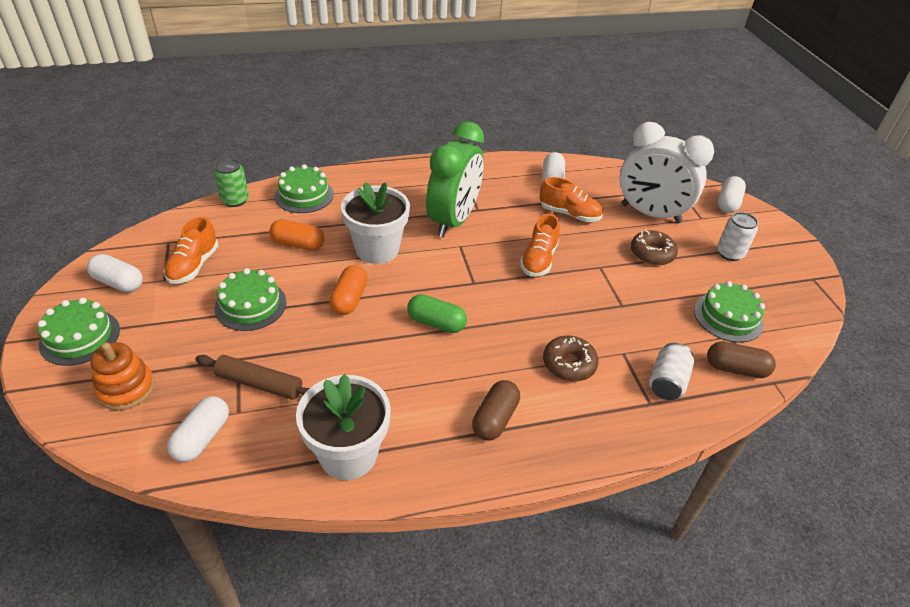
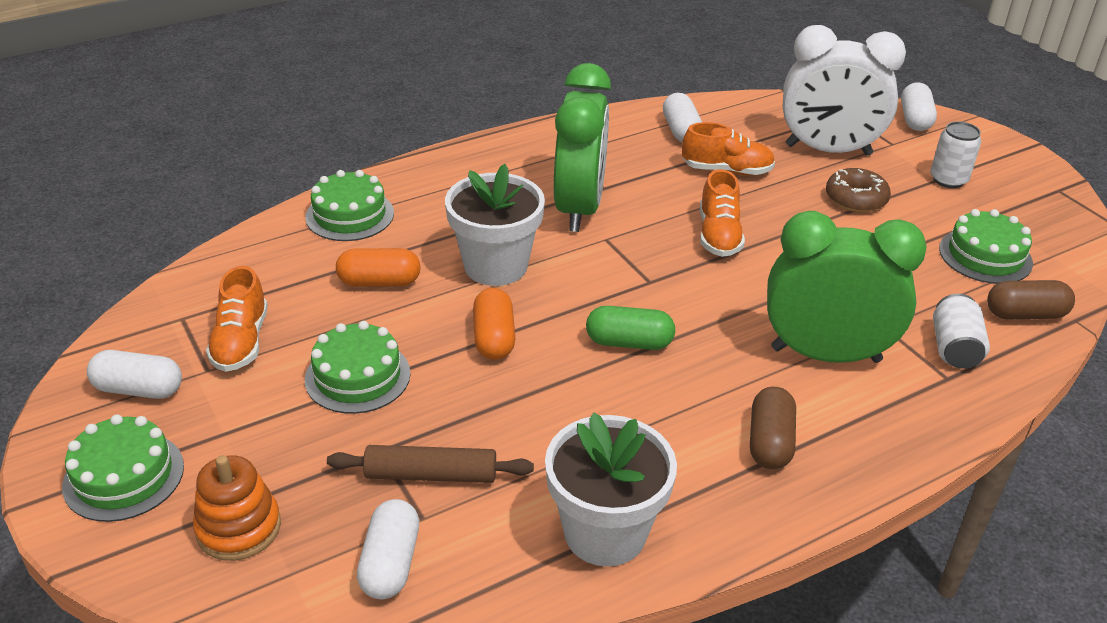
camera: 15 degrees left, 5 degrees down
(235, 200) = (250, 241): green can -> none
(569, 364) = (825, 354): brown donut -> green clock

